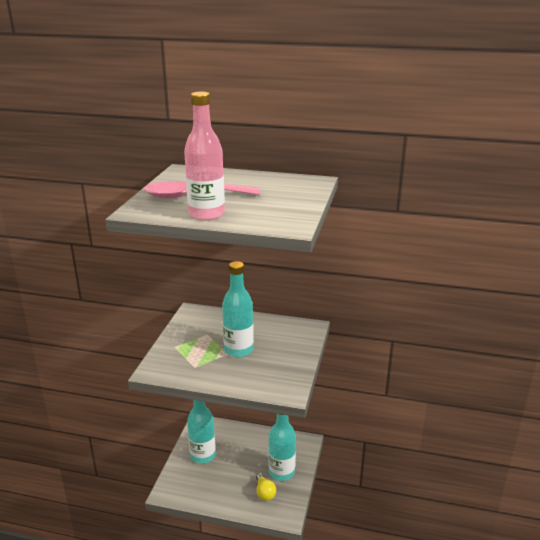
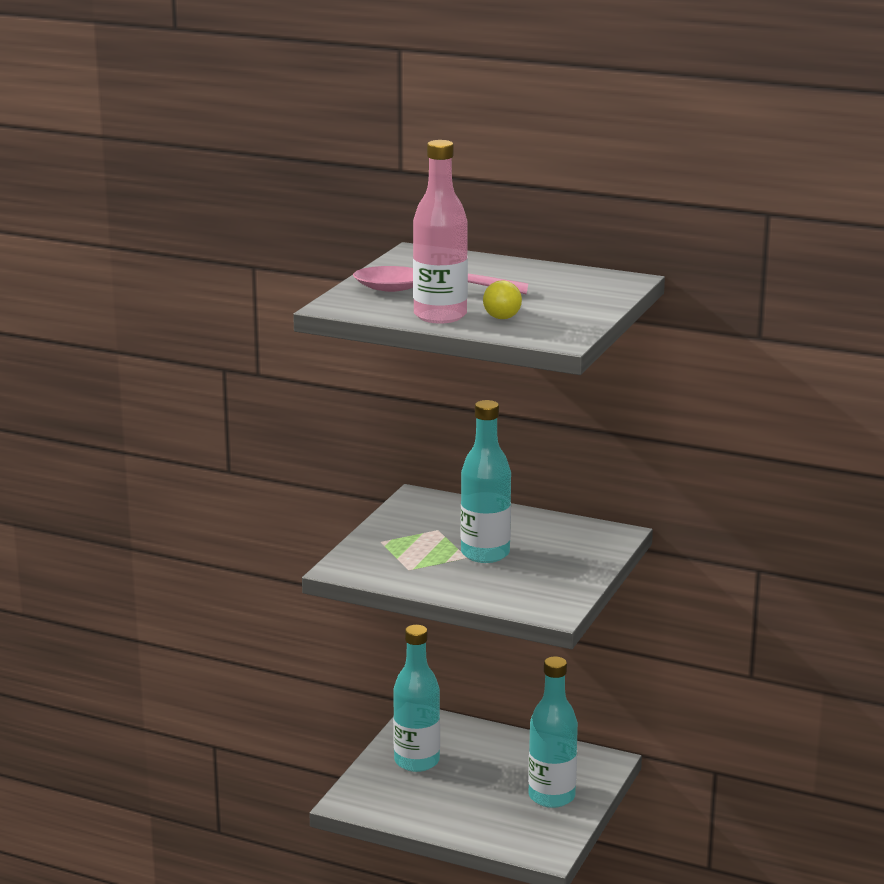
camera: 10 degrees right, 5 degrees down
(264, 492) = (515, 819): yellow light bulb -> yellow light bulb (500, 314)

